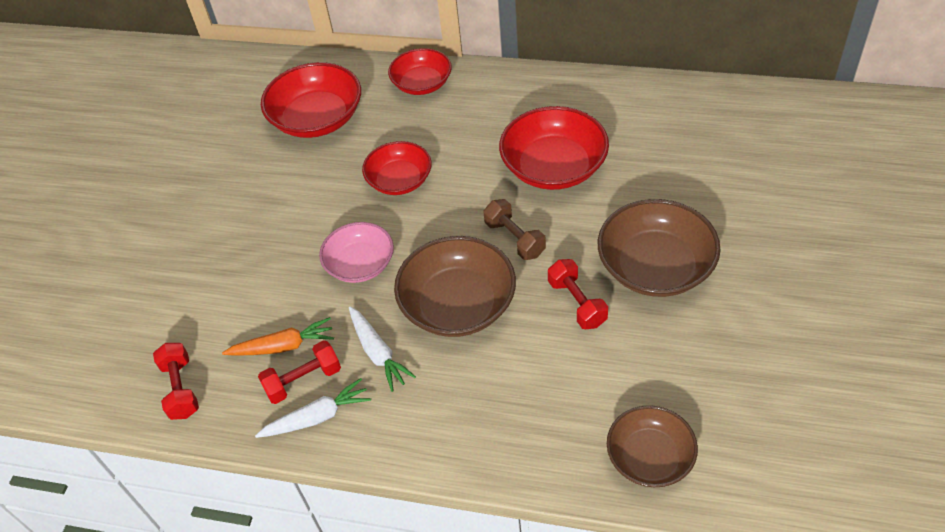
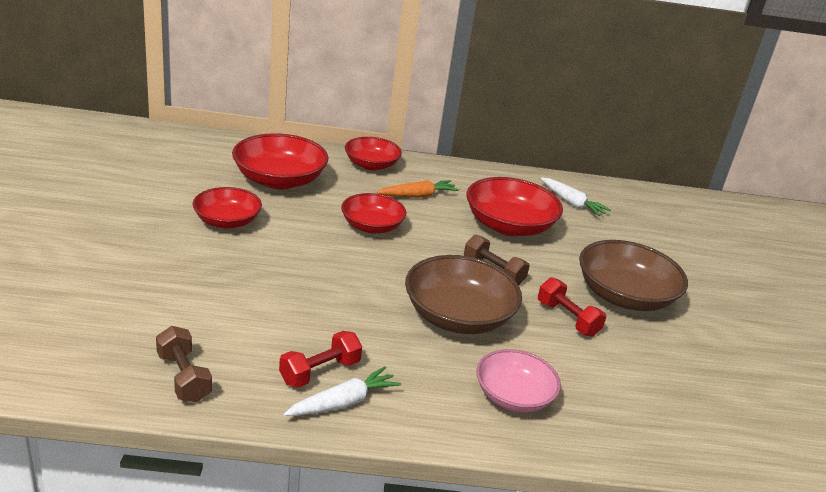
camera: 20 degrees left, 20 degrees down
(181, 389) = (183, 377): red dumbbell -> brown dumbbell
(253, 185) = (227, 221): none -> red bowl
(283, 346) = (290, 344): orange carrot -> orange carrot (418, 196)
(360, 264) = (352, 283): pink bowl -> pink bowl (513, 396)
(378, 353) = (391, 351): white carrot -> white carrot (571, 203)
(649, 457) = (682, 434): brown bowl -> none

